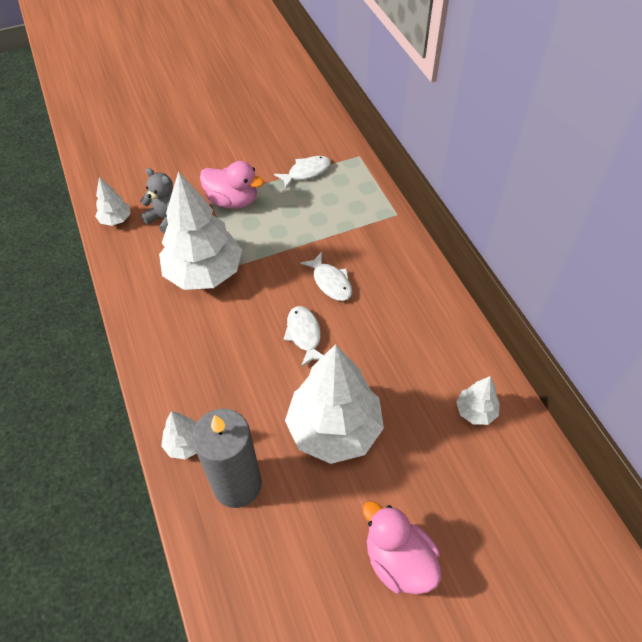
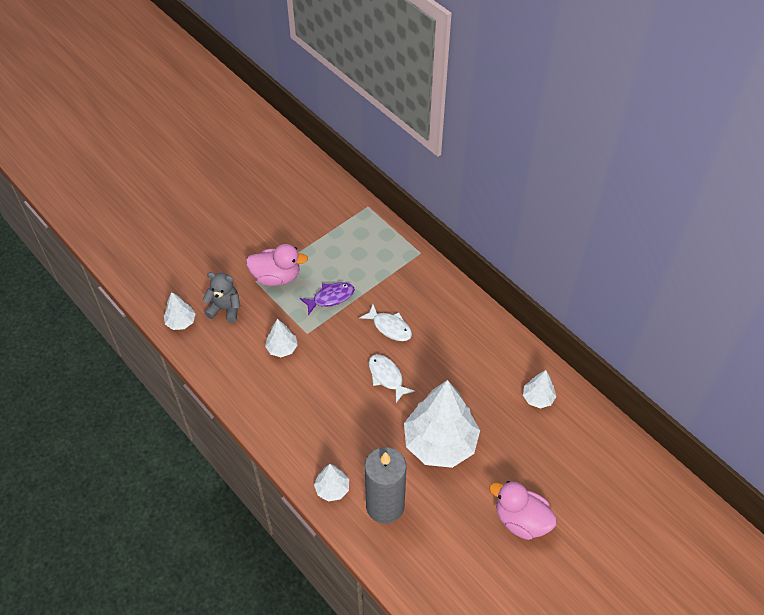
camera: 20 degrees left, 0 degrees up
(204, 273) = (282, 348): white tree -> white tree, size x0.46
(279, 235) = (330, 298): none -> purple fish
(306, 172) = (329, 233): white fish -> none

